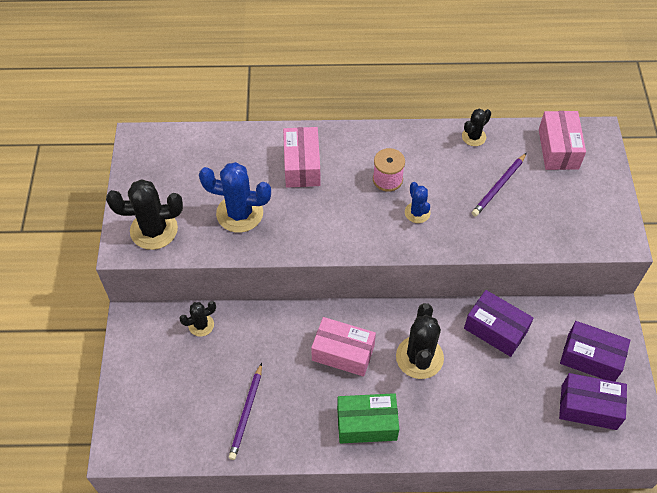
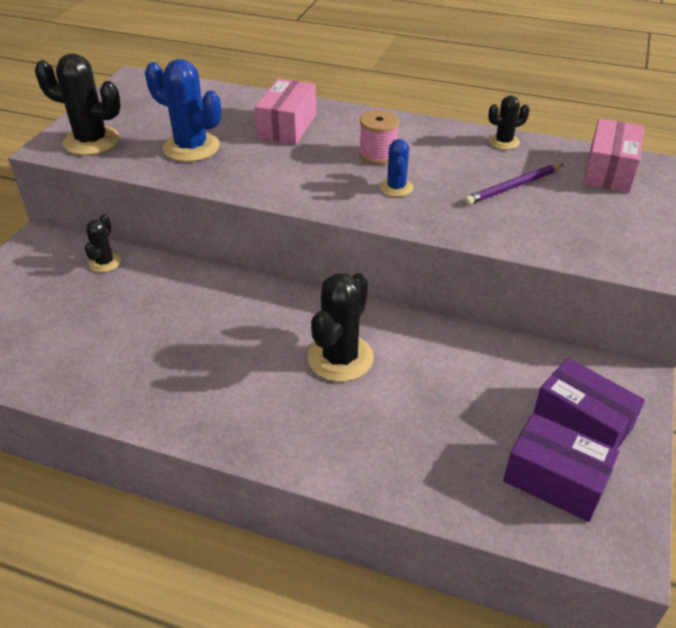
camera: 20 degrees right, 15 degrees down
(201, 325) = (105, 262): black cactus -> black cactus turned 75 degrees counterclockwise
(247, 413) = (93, 355): purple pencil -> none
(343, 353) = (247, 328): pink box -> none
(366, 424) = (230, 408): green box -> none
(495, 330) = (457, 356): purple box -> none

